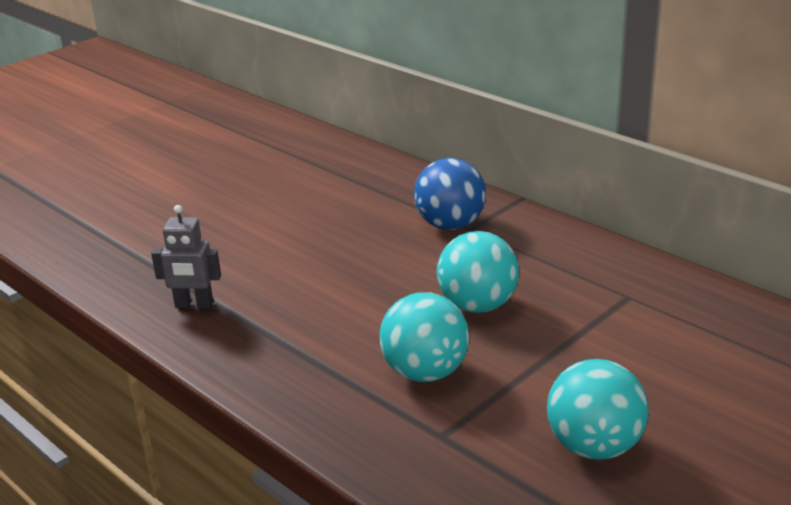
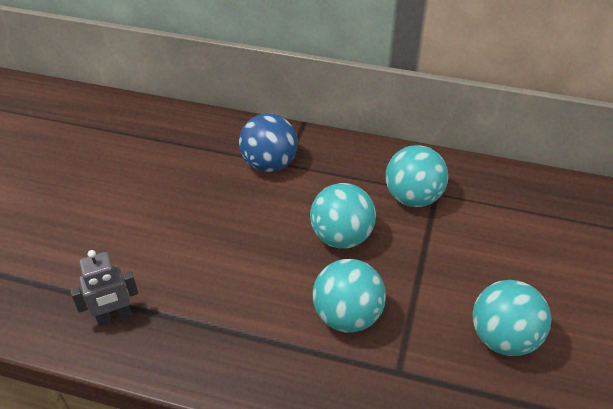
camera: 30 degrees left, 15 degrees up
(595, 293) = (413, 198): none -> turquoise ball

